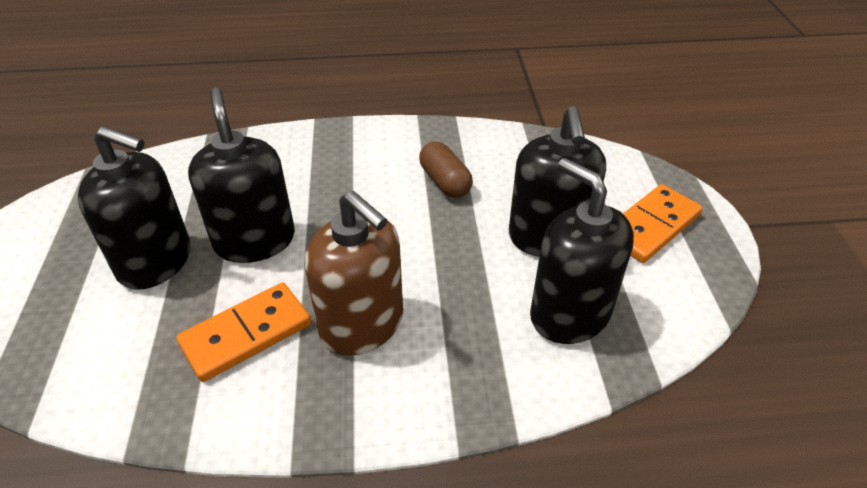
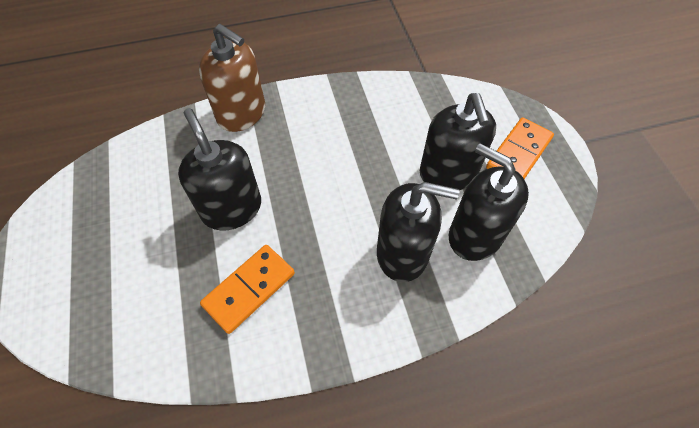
camera: 10 degrees left, 15 degrees up
(155, 261) = (160, 238): black soap dispenser -> black soap dispenser (403, 253)
(362, 324) = (331, 267): brown soap dispenser -> brown soap dispenser (241, 113)
(445, 182) = (362, 134): brown capsule -> none

